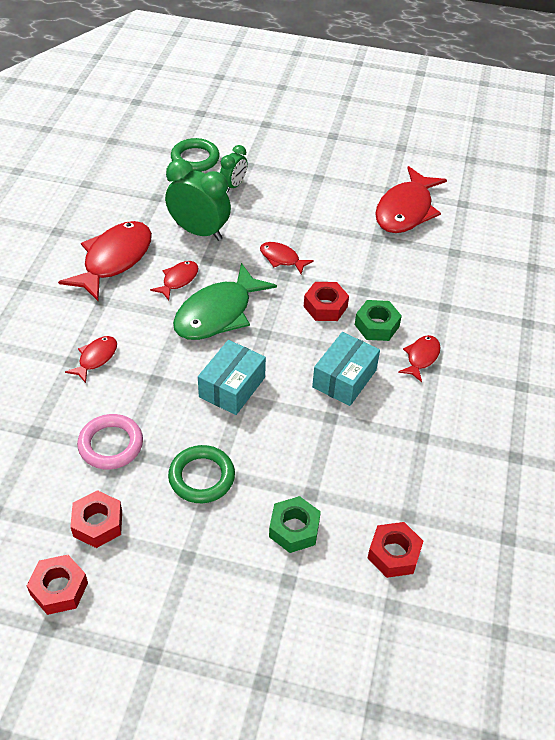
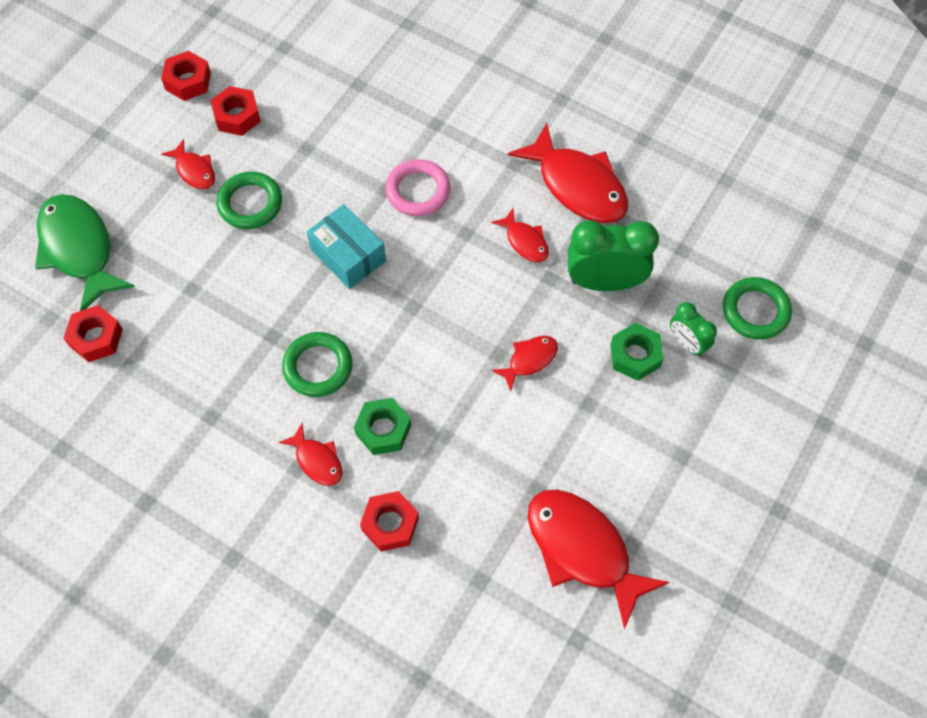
camera: 110 degrees right, 15 degrees up
(96, 358) = (432, 145): red fish -> red fish (194, 170)
(111, 445) = (318, 139): pink ring -> pink ring (418, 191)
(199, 231) = (604, 282): green clock -> green clock turned 135 degrees counterclockwise
(218, 313) = (459, 268): green fish -> green fish (79, 249)
(294, 529) = (161, 263): green nut -> green nut (635, 356)
(325, 306) = (432, 383): red nut -> red nut (390, 524)
(344, 379) = (318, 367): turquoise box -> green ring

